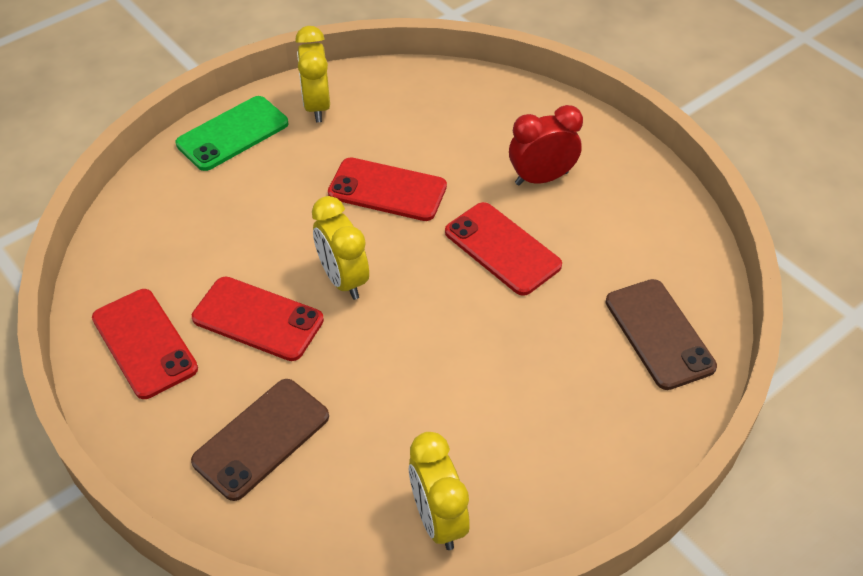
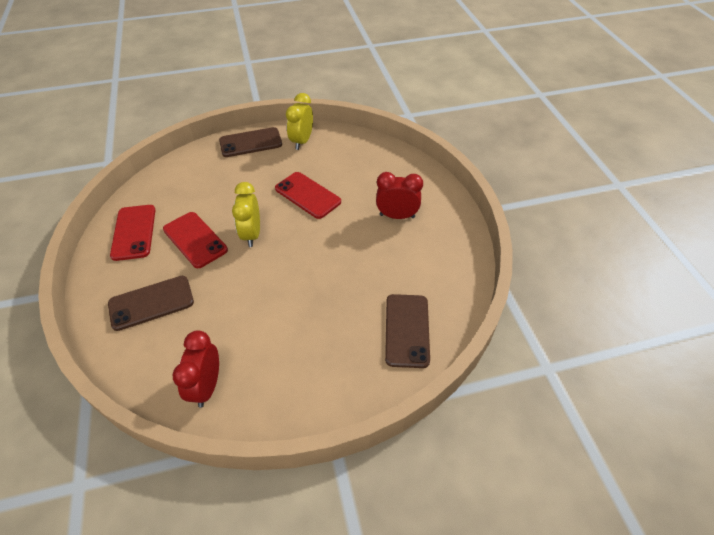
camera: 25 degrees right, 0 degrees up
(233, 134) = (250, 143): green phone -> brown phone
(438, 519) = (207, 386): yellow clock -> red clock
(502, 249) = (348, 247): red phone -> none

